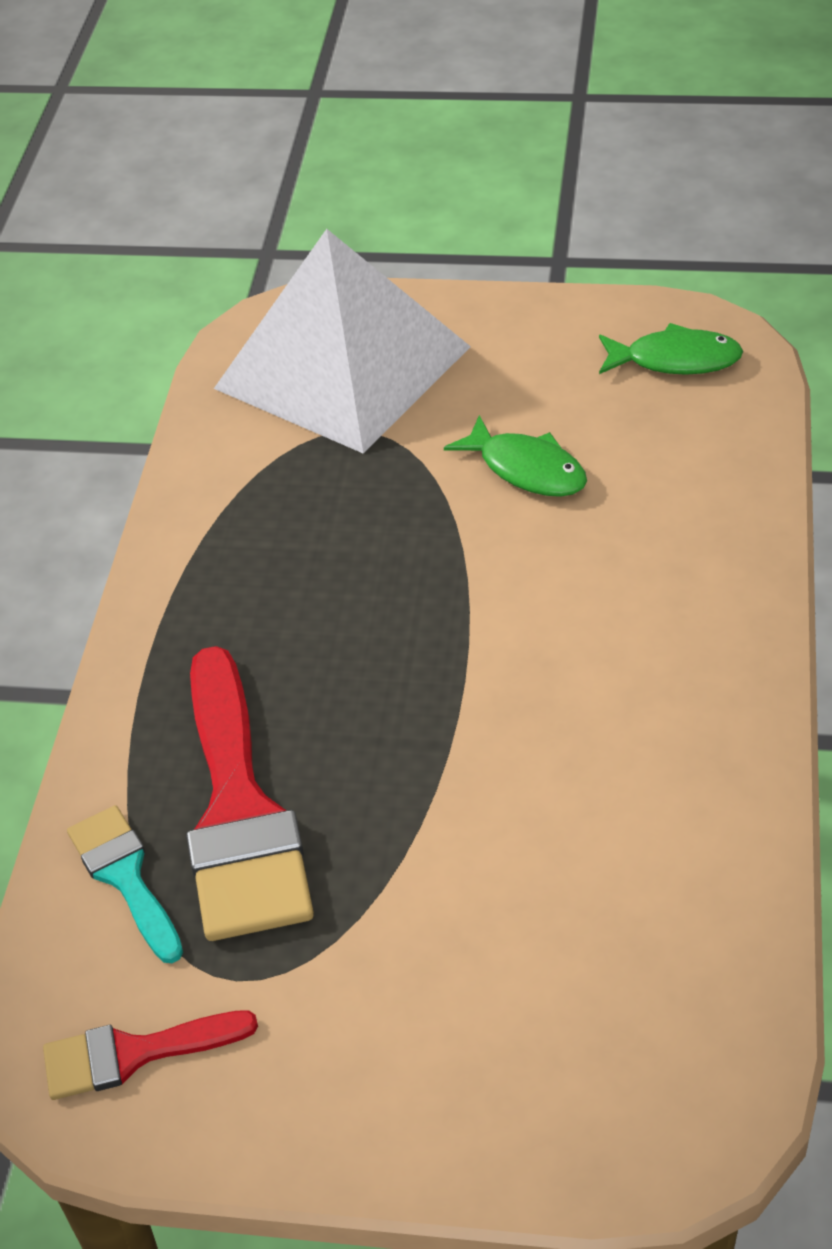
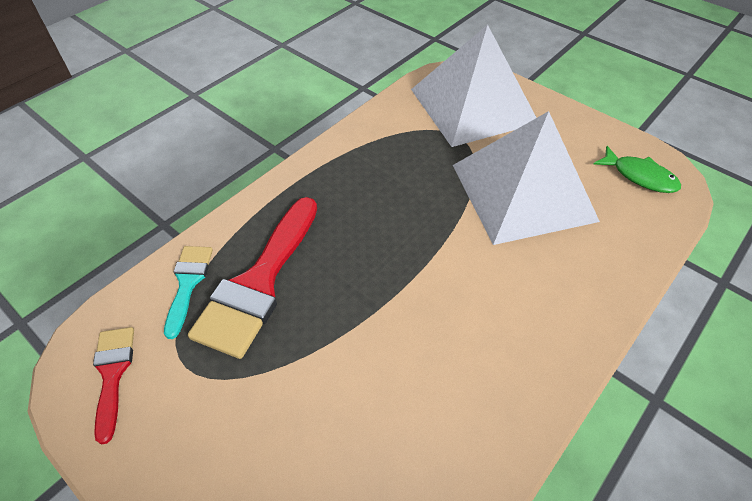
camera: 30 degrees right, 5 degrees up
(134, 1054) = (112, 374): red brush -> red brush turned 60 degrees clockwise
(527, 469) = (522, 192): green fish -> white pyramid

